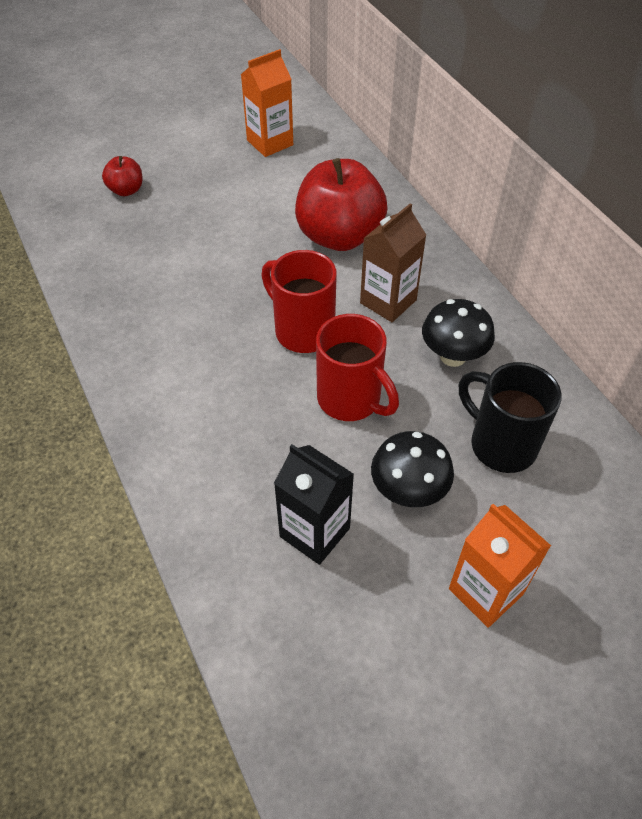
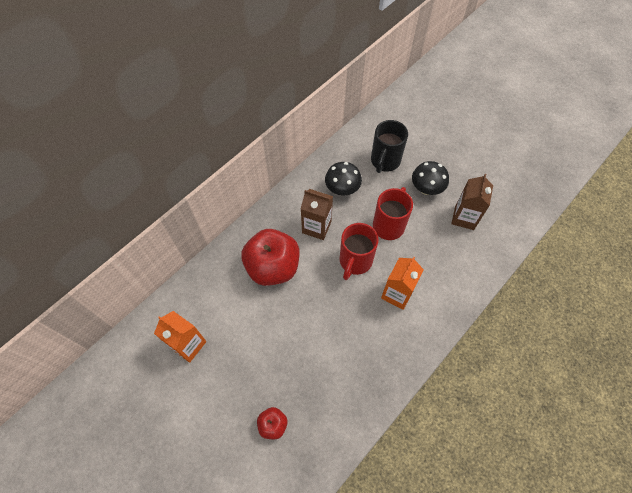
camera: 110 degrees left, 10 degrees up
(314, 532) = (464, 217): black carton -> brown carton
(485, 591) = (455, 153): orange carton -> orange carton (397, 294)

